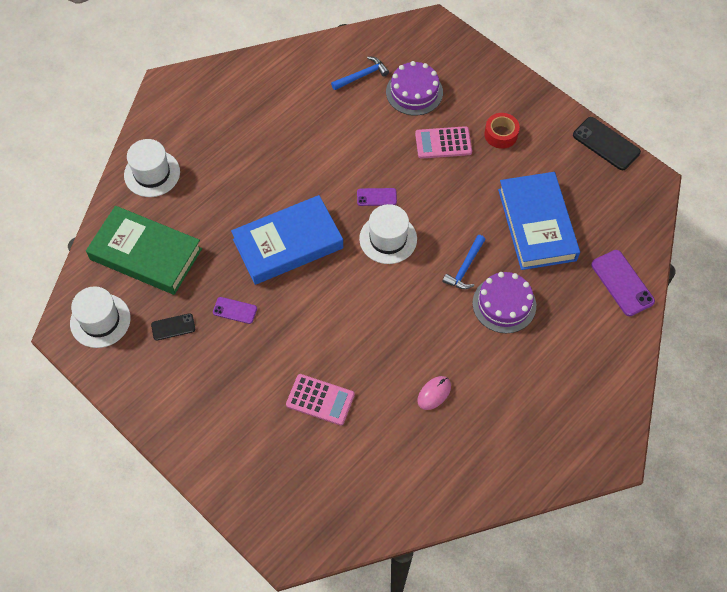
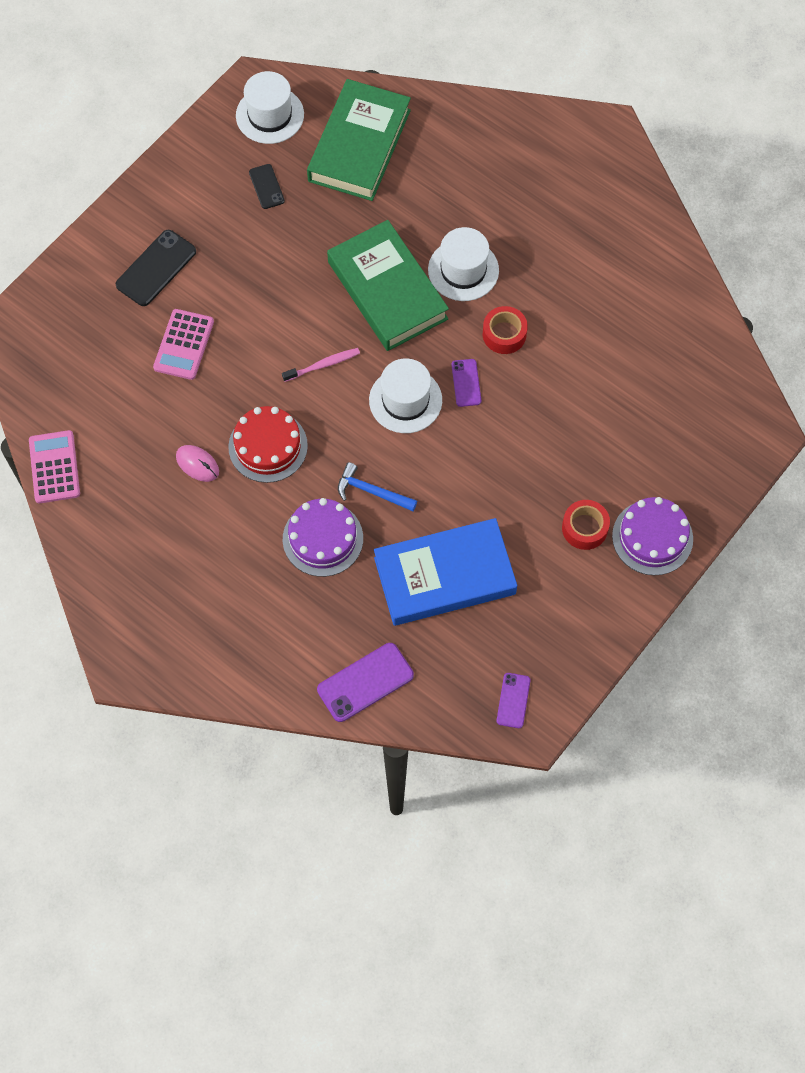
camera: 85 degrees right, 5 degrees up
(152, 173) = (472, 134): white hat -> white hat (463, 270)
(235, 310) = (292, 245): purple phone -> purple phone (513, 700)
(288, 244) = (387, 290): blue book -> green book
(337, 168) = (504, 334): none -> red tape
(351, 294) = (323, 365): none -> pink toothbrush
(362, 76) = (659, 351): blue hammer -> none
(414, 92) = (641, 416): purple cake -> purple cake (652, 537)
(421, 339) = (268, 446): none -> red cake
(443, 143) = (561, 457): pink calculator -> pink calculator (54, 467)
(606, 144) = (587, 666): black phone -> black phone (156, 268)

